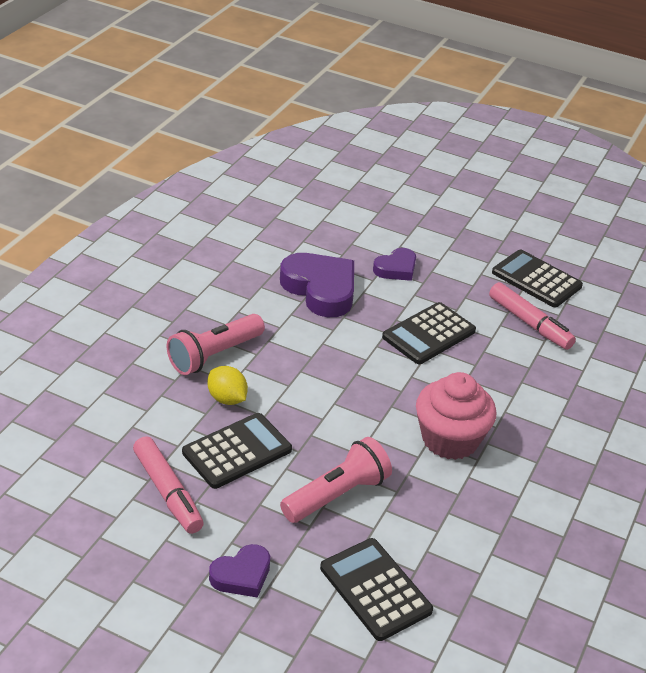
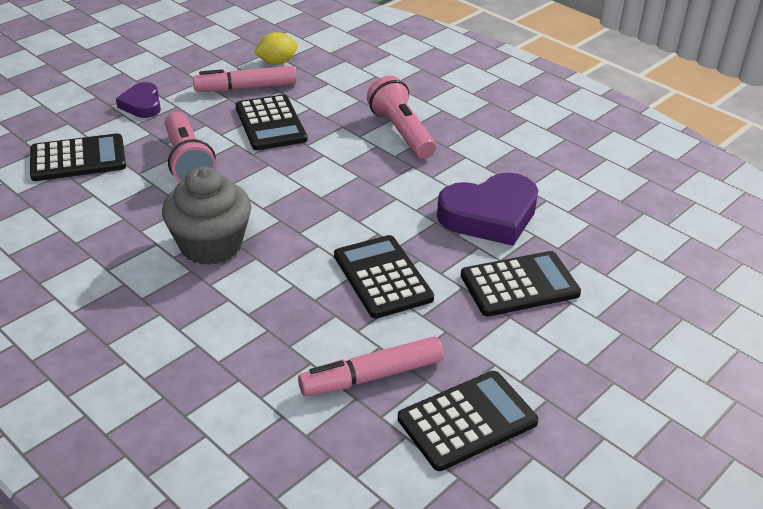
camera: 110 degrees right, 0 degrees up
(227, 399) = (338, 129): yellow lemon -> yellow lemon (277, 62)
(396, 268) = (519, 285): purple heart -> black calculator
(450, 439) = (211, 245): pink cupcake -> grey cupcake

